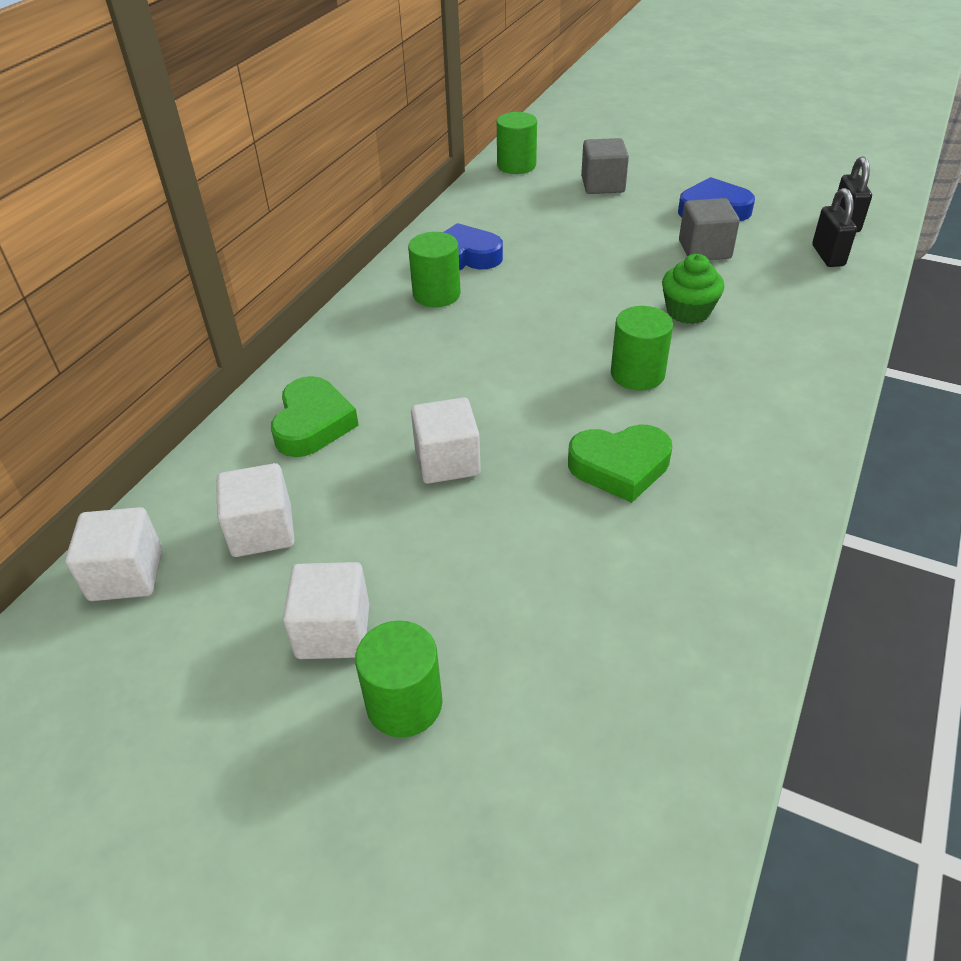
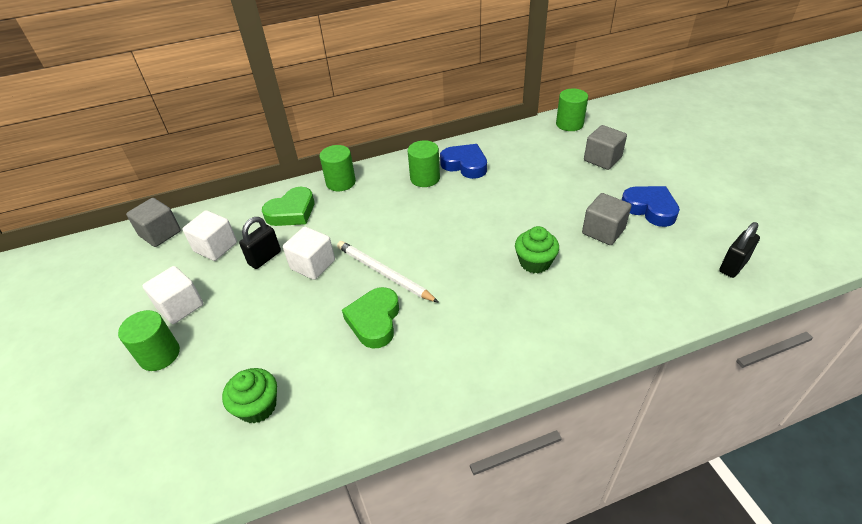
camera: 45 degrees right, 0 degrees up
(126, 575) = (160, 234): white cube -> grey cube
(551, 415) = (384, 273): none -> white pencil
(620, 467) = (374, 321): green heart -> green heart turned 60 degrees clockwise
(635, 645) = (257, 406): none -> green cupcake
(637, 374) = (454, 279): green cylinder -> green cylinder (341, 182)
(828, 256) = (681, 281): black padlock -> black padlock (265, 258)

